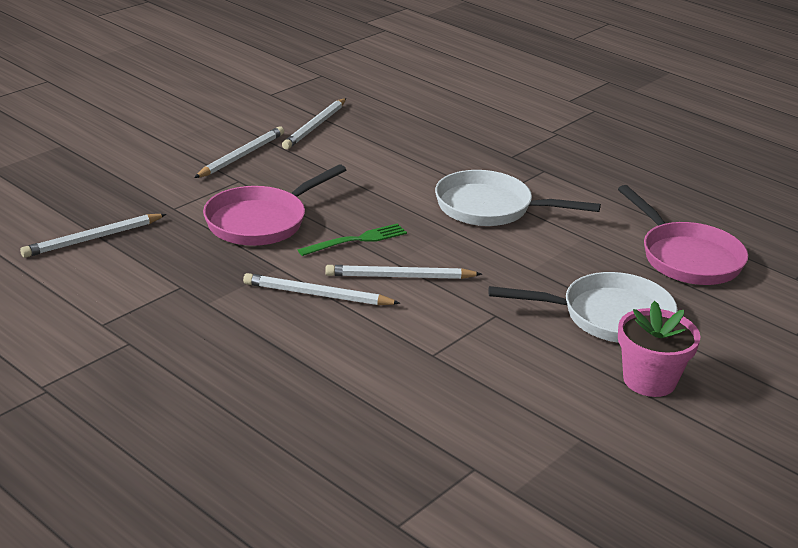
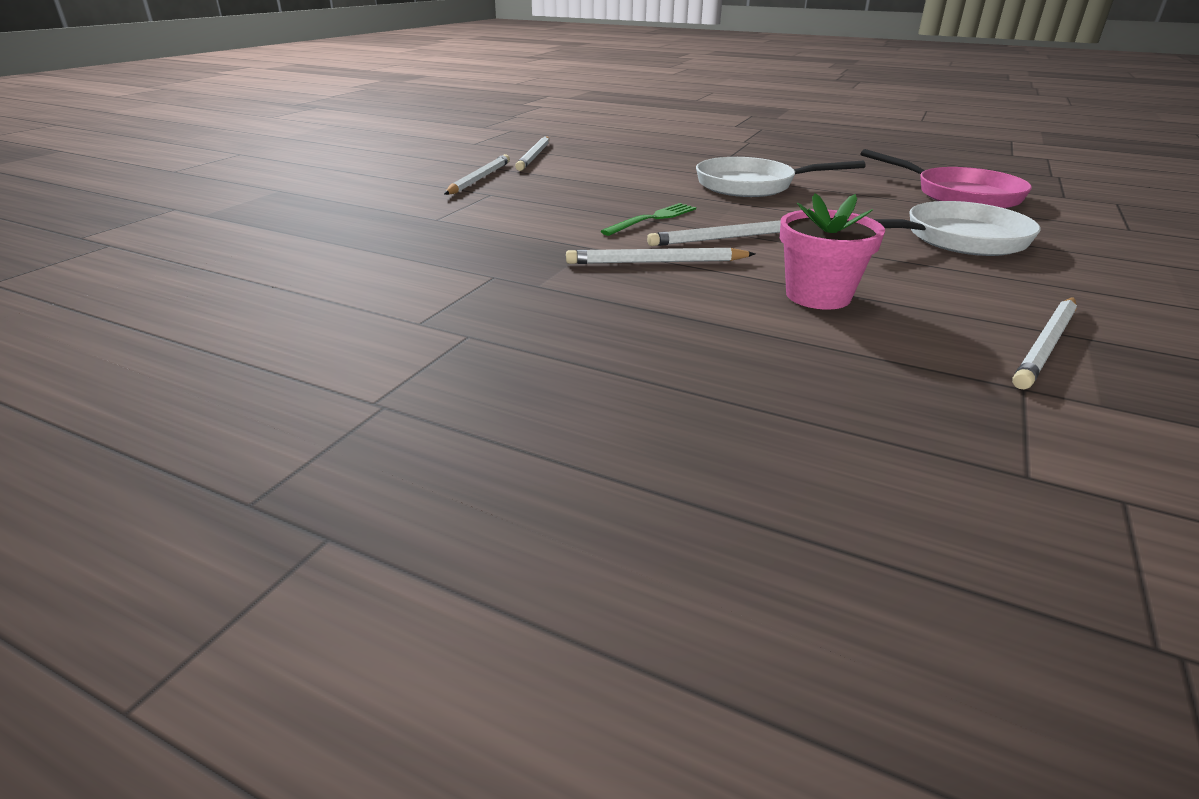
camera: 15 degrees left, 0 degrees up
(93, 238) = (357, 251): white pencil -> white pencil (1046, 345)
(261, 221) = (540, 217): pink pan -> none
(649, 380) = (1069, 279): pink flower pot -> pink flower pot (818, 296)

